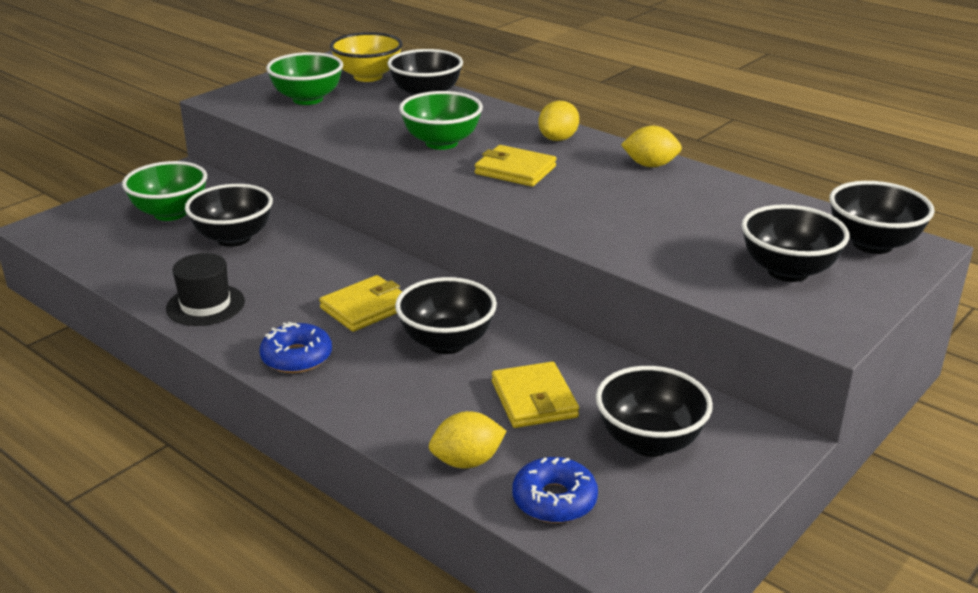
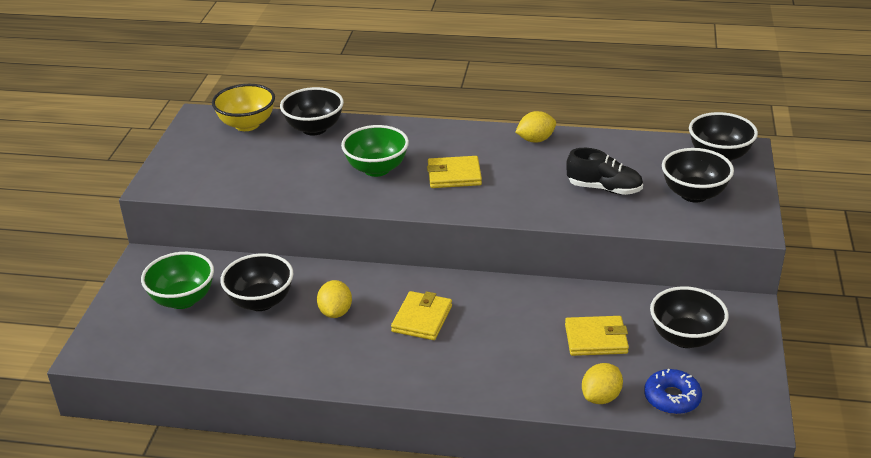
camera: 30 degrees left, 5 degrees up
(205, 305) = (307, 363): black hat -> none
(297, 357) = (419, 375): blue donut -> none
(307, 99) = (226, 162): green bowl -> none
(446, 343) = (503, 322): black bowl -> none
(534, 399) = (596, 339): yellow wallet -> yellow wallet turned 45 degrees counterclockwise
(558, 139) = (453, 137): yellow lemon -> yellow lemon (335, 312)
(675, 231) = (604, 188): none -> black shoe

